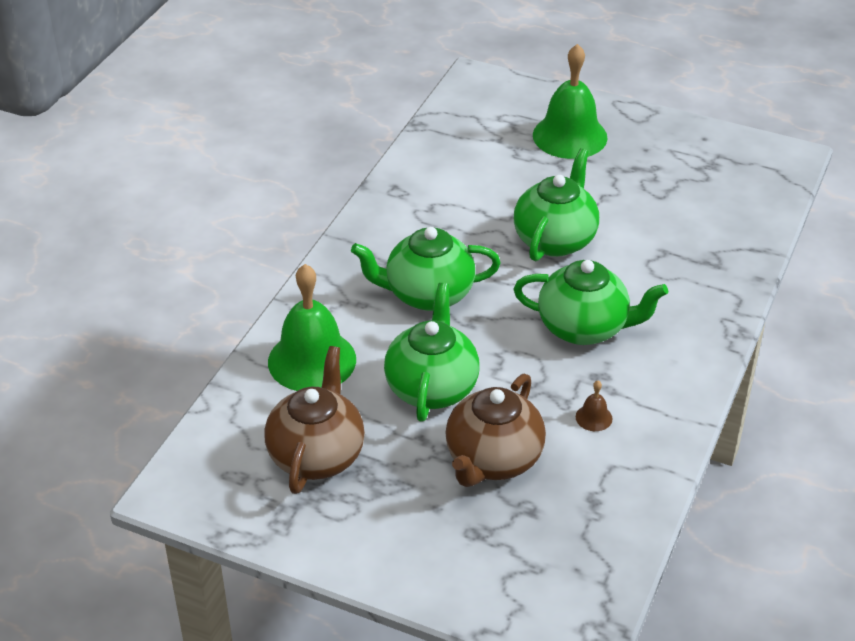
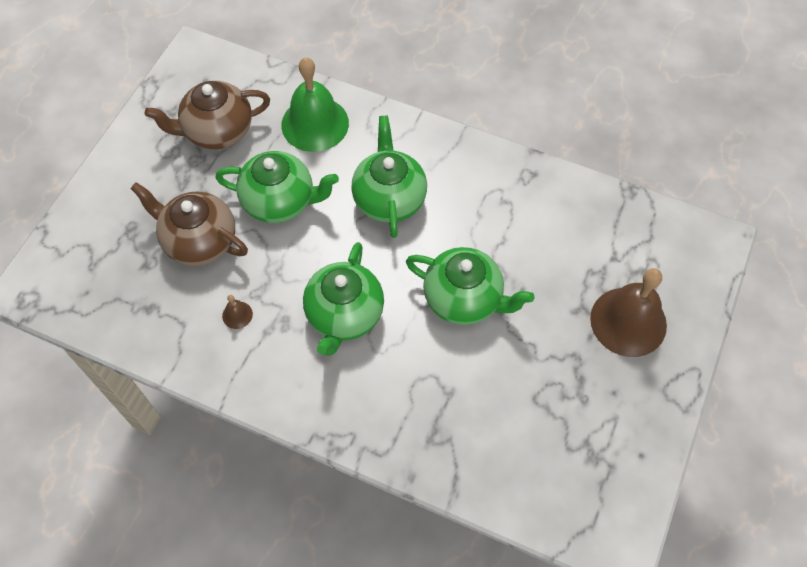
camera: 90 degrees right, 20 degrees up
(317, 455) = (217, 131): brown teapot -> brown teapot turned 150 degrees clockwise
(570, 136) = (628, 321): green bell -> brown bell

